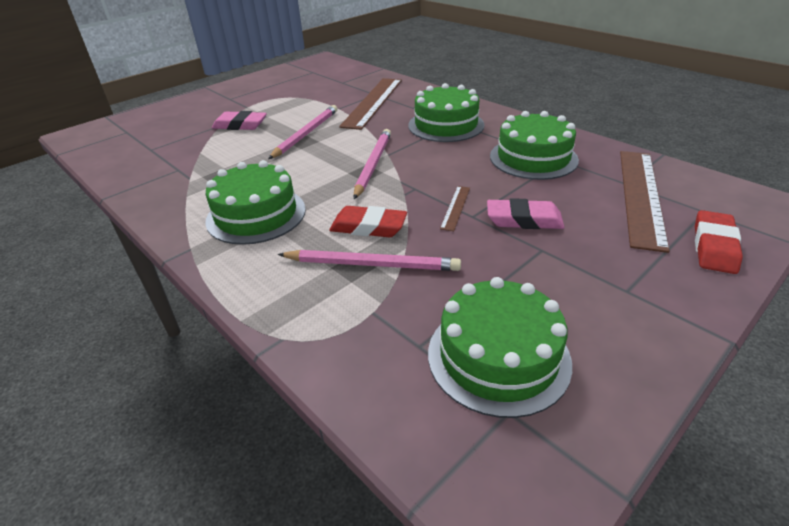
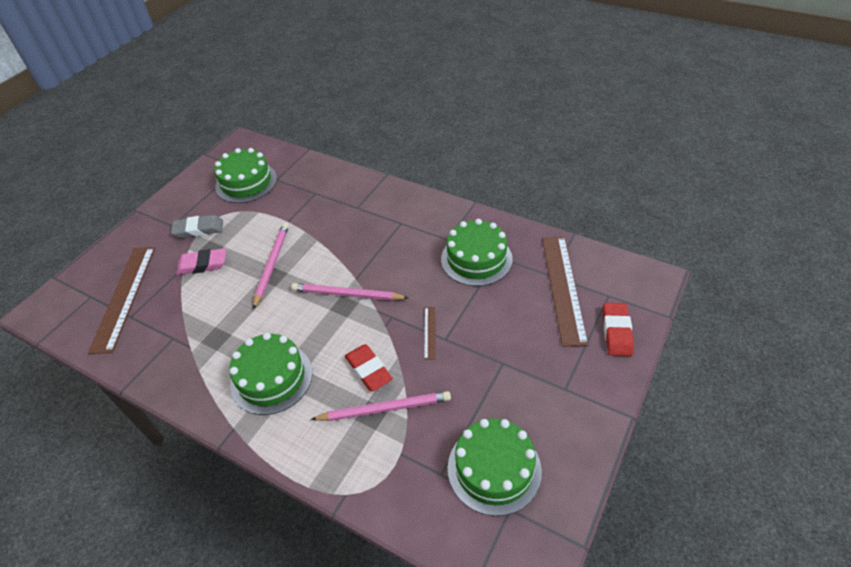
camera: 15 degrees left, 10 degrees up
(251, 103) = (199, 229): none -> grey eraser
(368, 227) = (369, 370): red eraser -> red eraser turned 60 degrees clockwise
(373, 102) = (317, 206): brown ruler -> brown ruler (124, 297)
(373, 164) = (347, 294): pink pencil -> pink pencil turned 75 degrees counterclockwise
(446, 125) = (394, 228): green cake -> green cake (246, 182)
(524, 220) = (484, 334): pink eraser -> none

